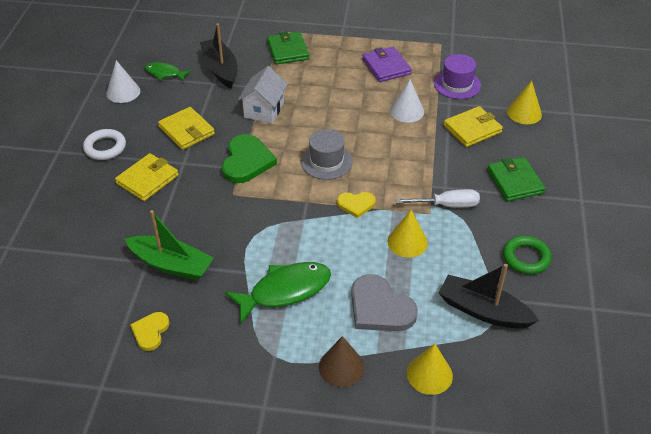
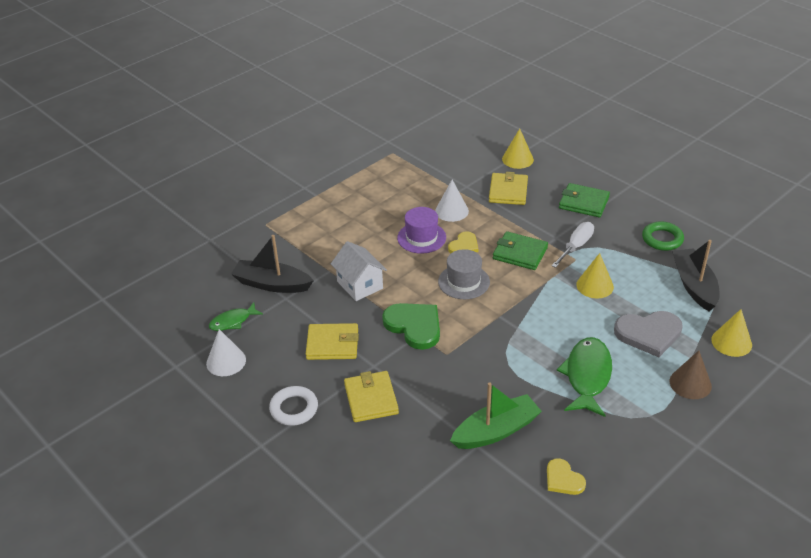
camera: 50 degrees left, 5 degrees down
(288, 50) = (297, 233): green wallet -> green wallet (520, 253)
(356, 204) = (529, 291): yellow heart -> yellow heart (464, 245)
(386, 67) = (386, 193): purple wallet -> none
(457, 84) = (450, 171): purple hat -> purple hat (421, 237)
(483, 311) = (694, 285): black boat -> black boat turned 105 degrees clockwise

